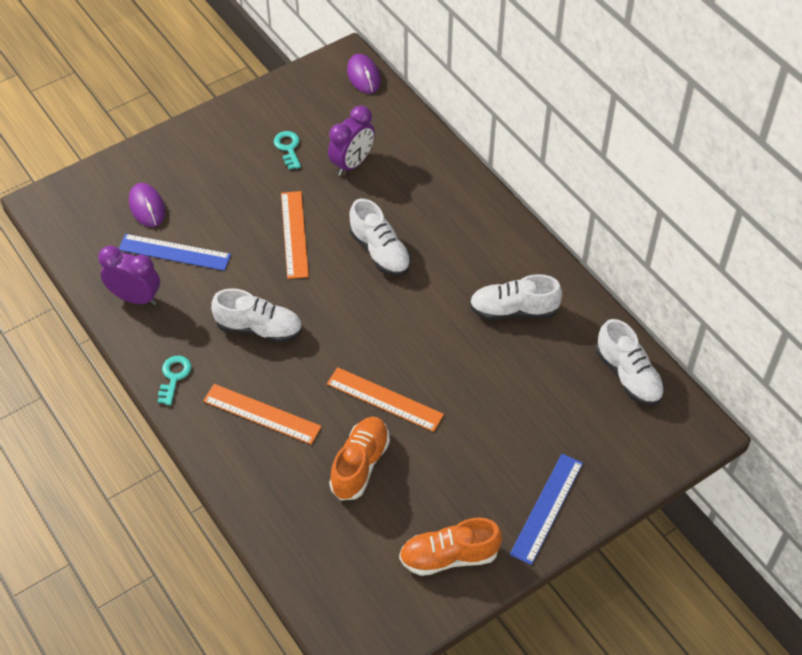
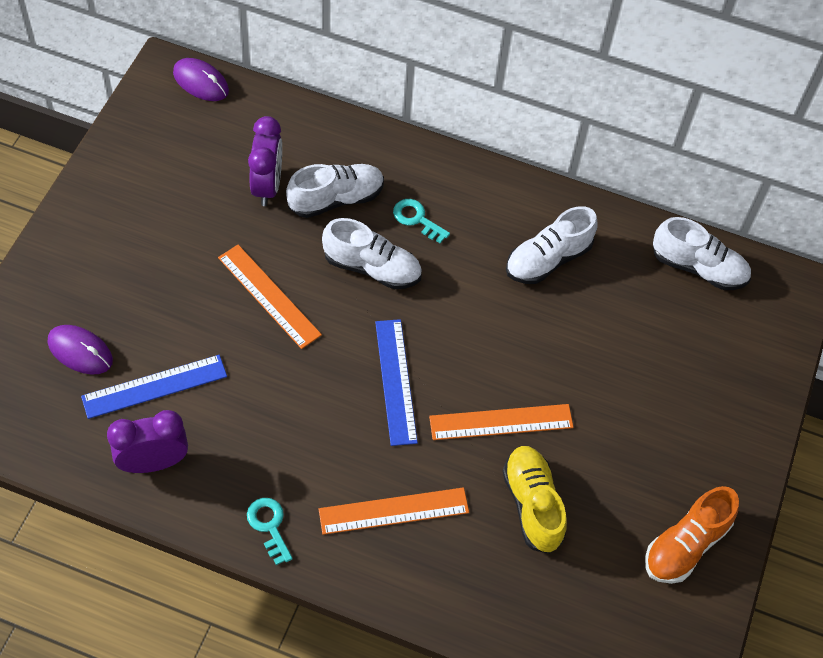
camera: 40 degrees left, 5 degrees up
(259, 328) = (316, 420): white shoe -> white shoe (336, 199)
(288, 148) = (184, 203): turquoise key -> turquoise key (417, 219)
(360, 465) = (532, 505): orange shoe -> yellow shoe
(547, 508) = (731, 441): blue ruler -> blue ruler (396, 381)

